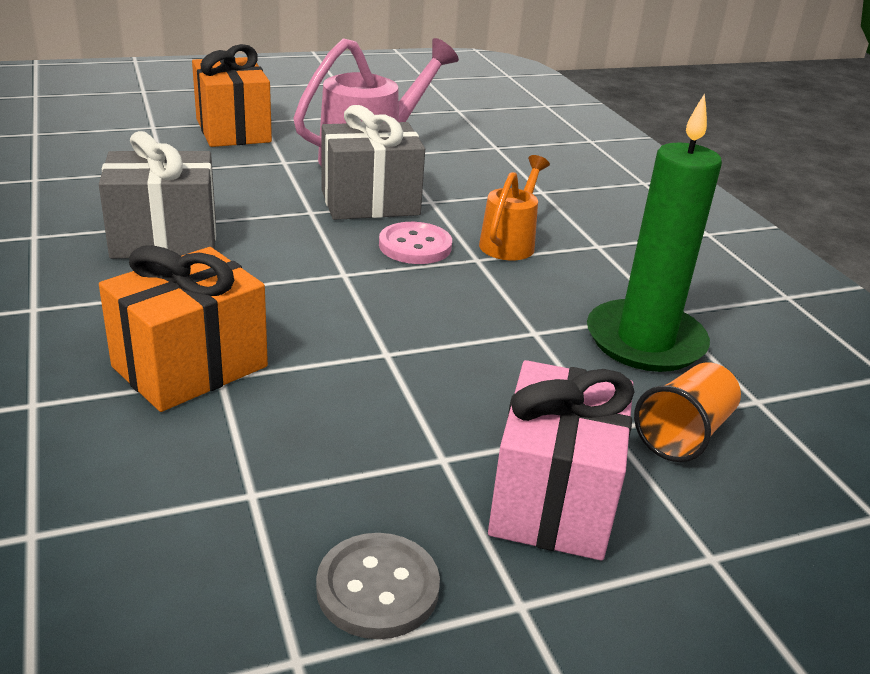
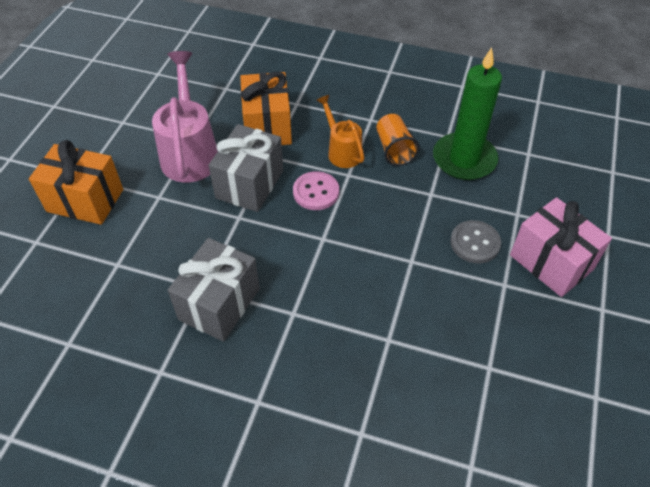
camera: 50 degrees left, 20 degrees up
(190, 366) = (371, 348): orange gift -> orange gift (267, 126)
(377, 588) = (571, 351): grey button -> grey button (475, 243)
(684, 434) = (535, 192): orange cup -> orange cup (394, 149)

